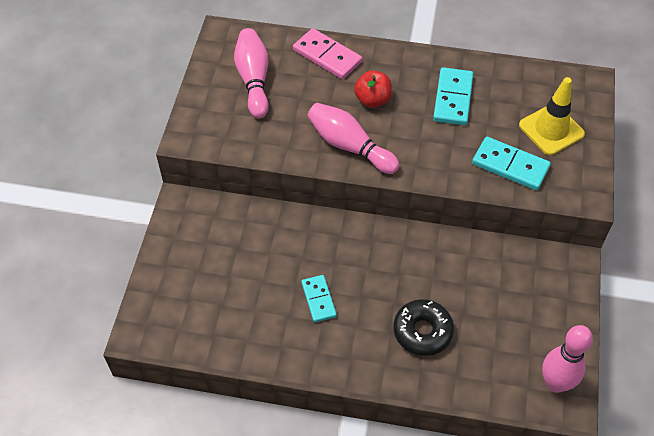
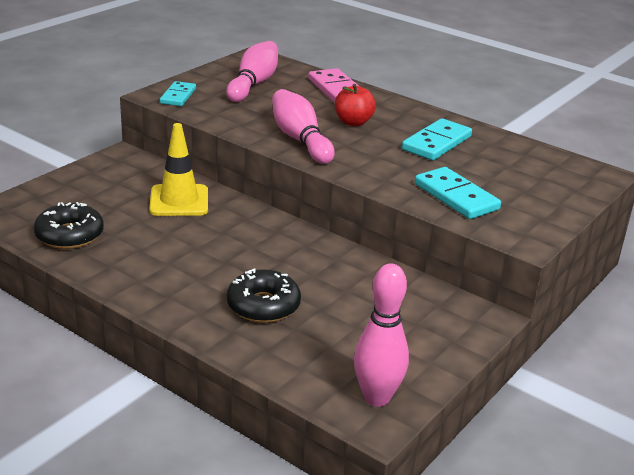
camera: 25 degrees right, 25 degrees down
(223, 328) = (69, 235): none -> black donut
(318, 299) = (180, 249): turquoise domino -> turquoise domino (178, 96)
(551, 130) = (526, 189): yellow traffic cone -> yellow traffic cone (179, 201)

